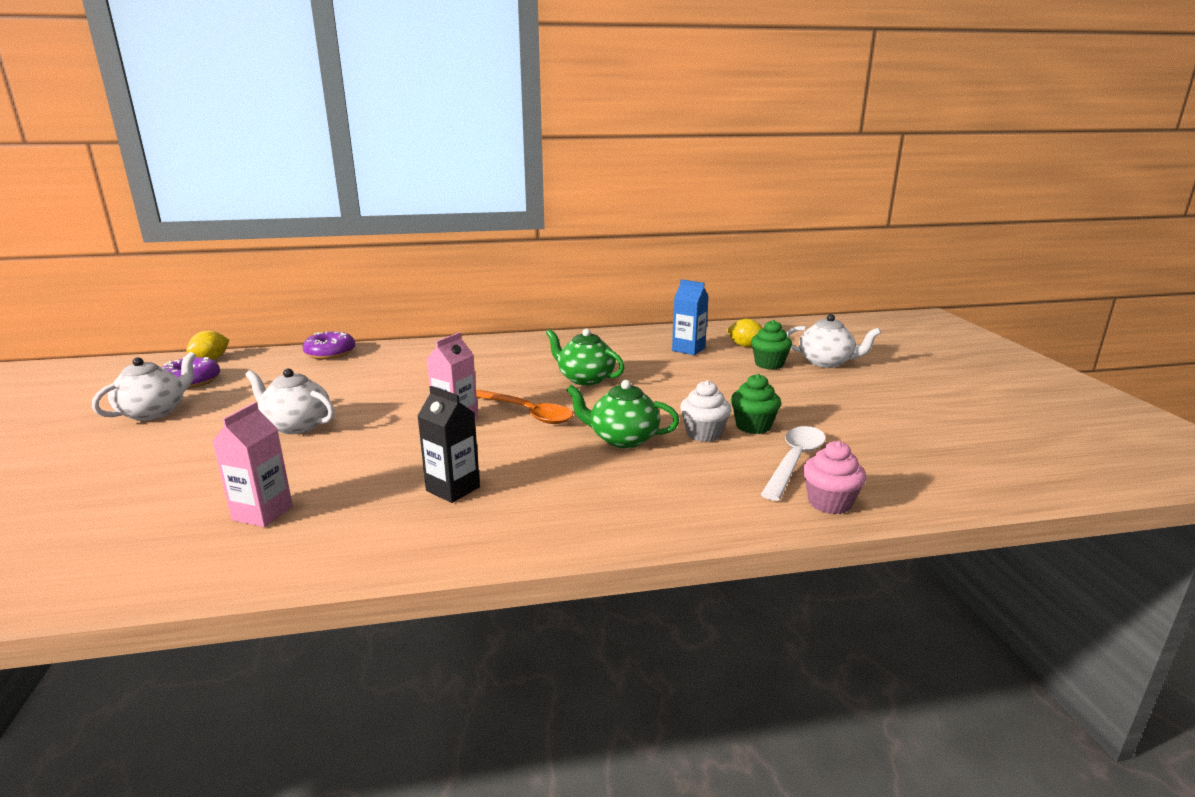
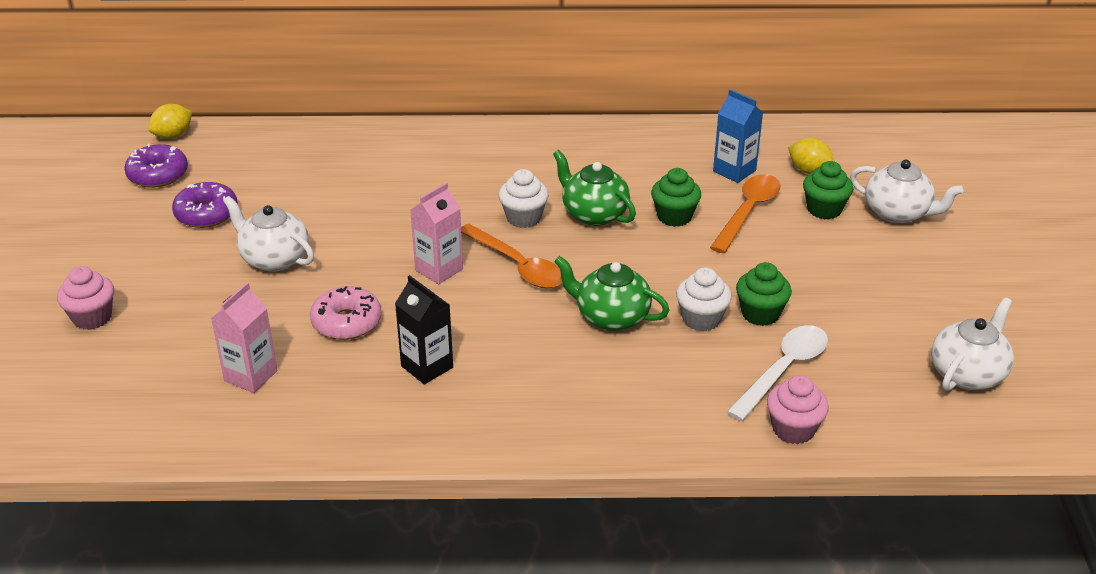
camera: 10 degrees right, 15 degrees up
(93, 482) = (92, 317): none -> pink cupcake
(154, 412) = (128, 222): white teapot -> white teapot (968, 373)
(330, 353) = (305, 137): purple donut -> purple donut (206, 214)
(368, 463) = (346, 322): none -> pink donut
(526, 385) = (523, 218): none -> white cupcake
(652, 376) = (674, 216): none -> green cupcake
(710, 369) = (748, 212): none -> orange spoon

